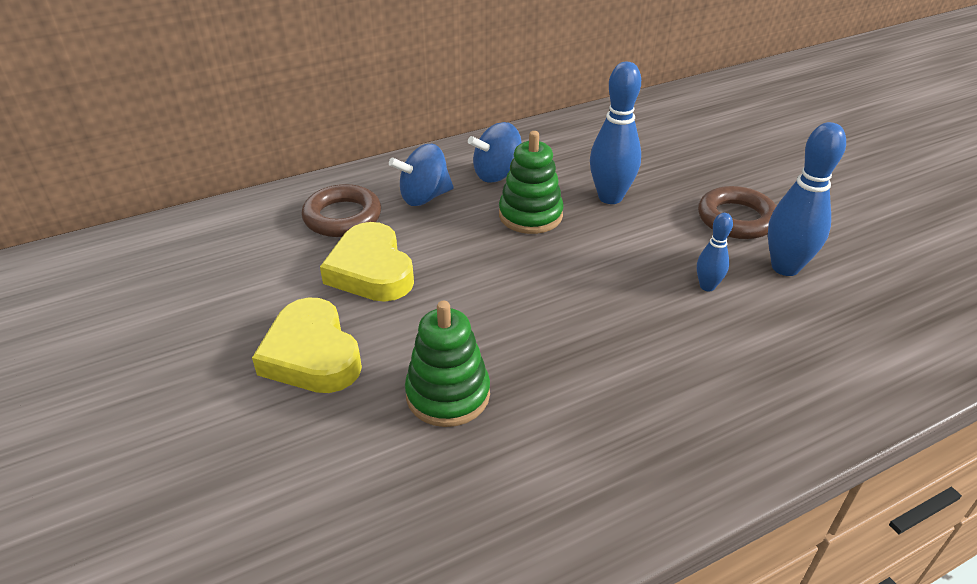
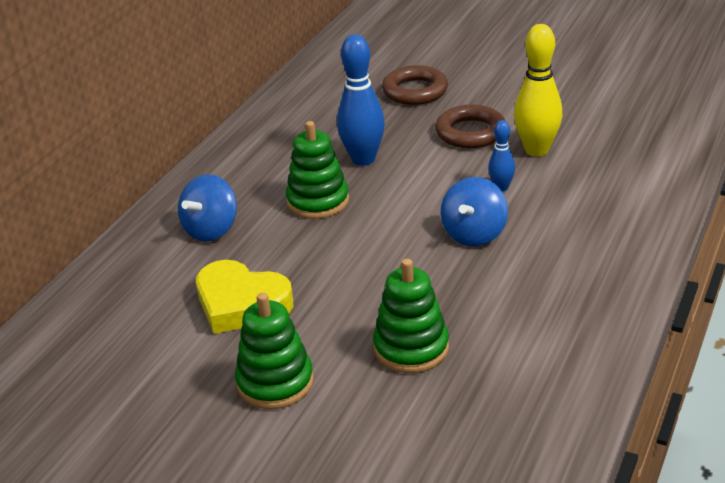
camera: 35 degrees left, 5 degrees down
(312, 355) = (275, 382): yellow heart -> green stacking toy
(342, 217) = (159, 279): brown ring -> brown ring (415, 91)
(497, 174) = (250, 184): blue spinning top -> blue spinning top (474, 234)
(785, 267) = (536, 150): blue bowling pin -> yellow bowling pin

